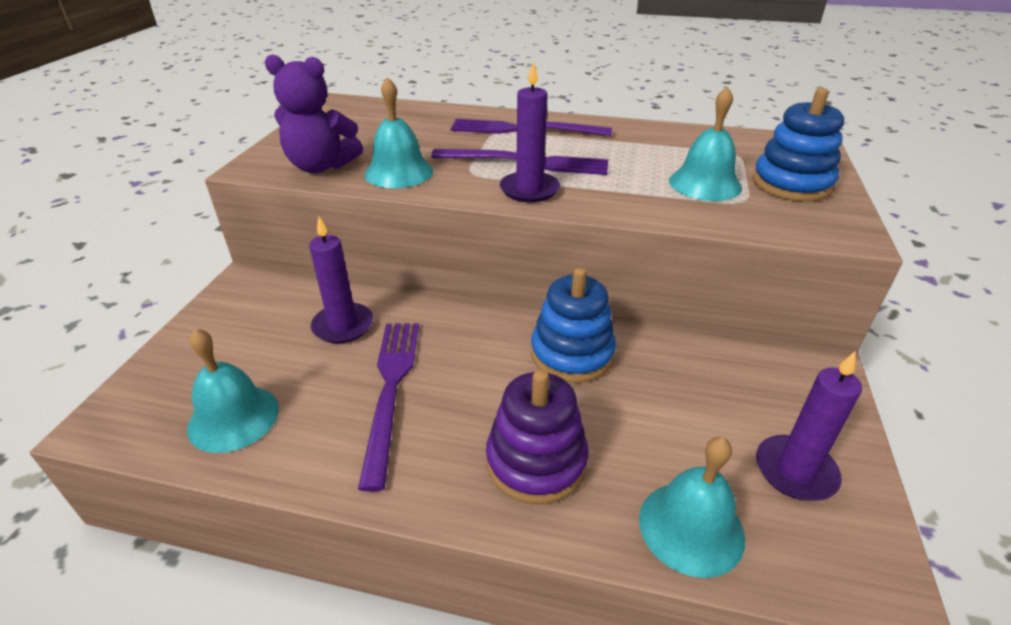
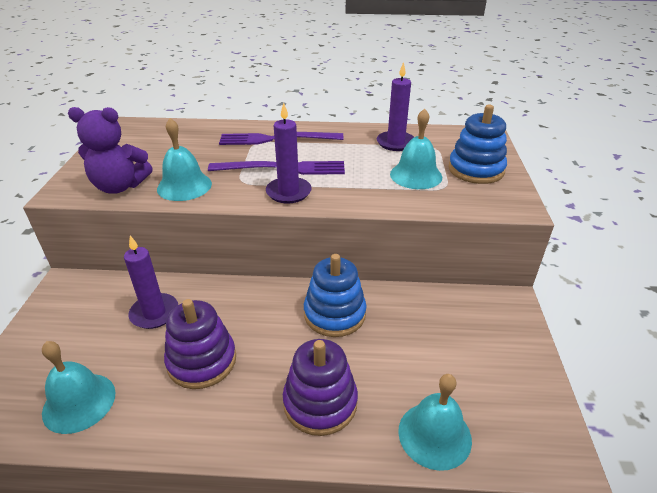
camera: 10 degrees left, 0 degrees up
(391, 389) = (202, 361): purple fork -> purple stacking toy
(795, 471) = (499, 382): purple candle -> purple candle (395, 143)

